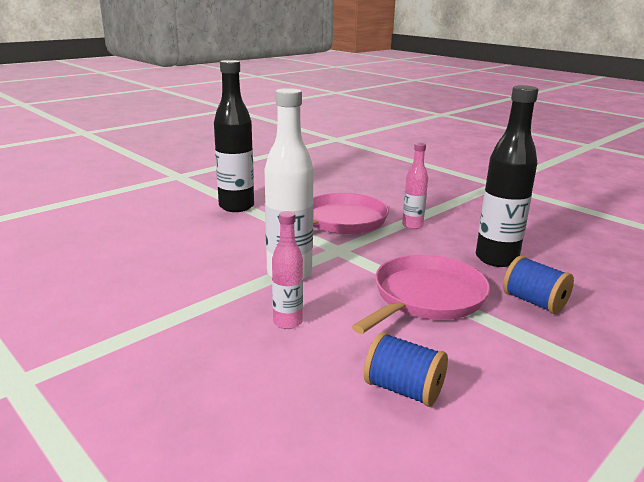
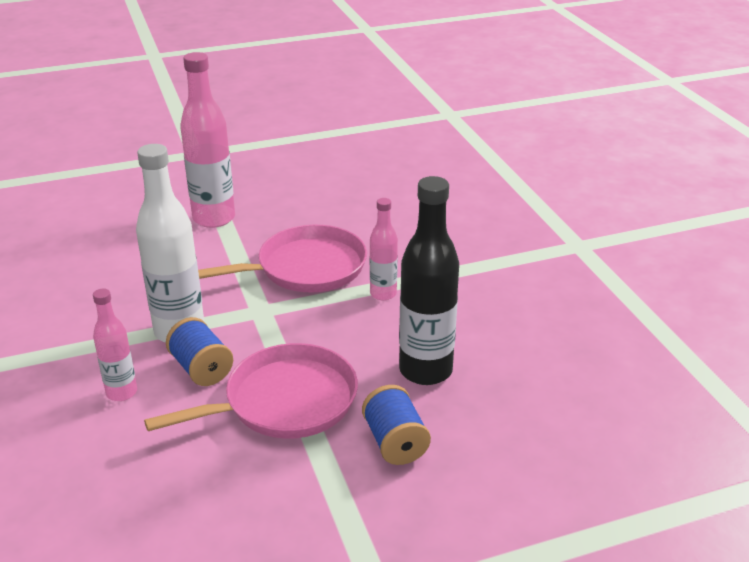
camera: 25 degrees right, 10 degrees up
(236, 207) = (214, 218): black bottle -> pink bottle
(403, 389) = (149, 499): blue spool -> blue spool (201, 368)

